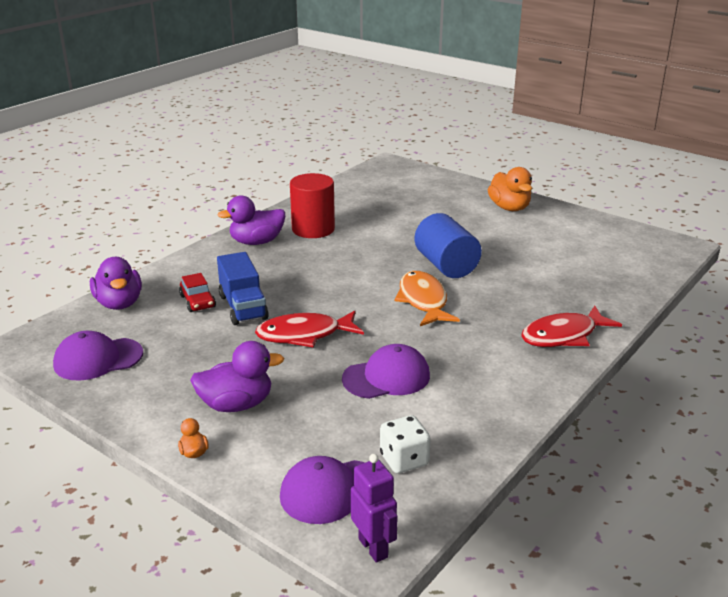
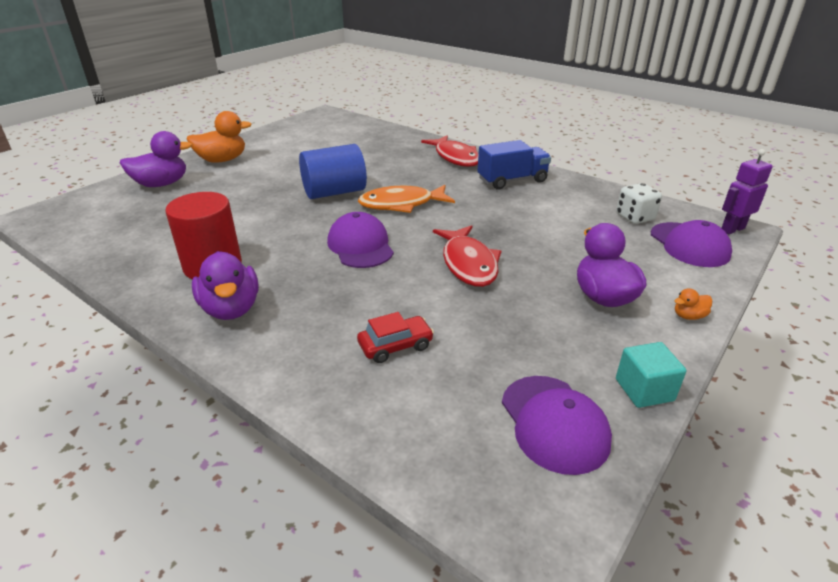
camera: 90 degrees left, 5 degrees up
(111, 404) = (644, 390): none -> turquoise cube
(119, 303) = (398, 429): purple duck -> purple duck (161, 184)
(243, 307) = (411, 307): blue truck -> blue truck (512, 180)
(386, 377) = (531, 222): purple cap -> purple cap (360, 246)

